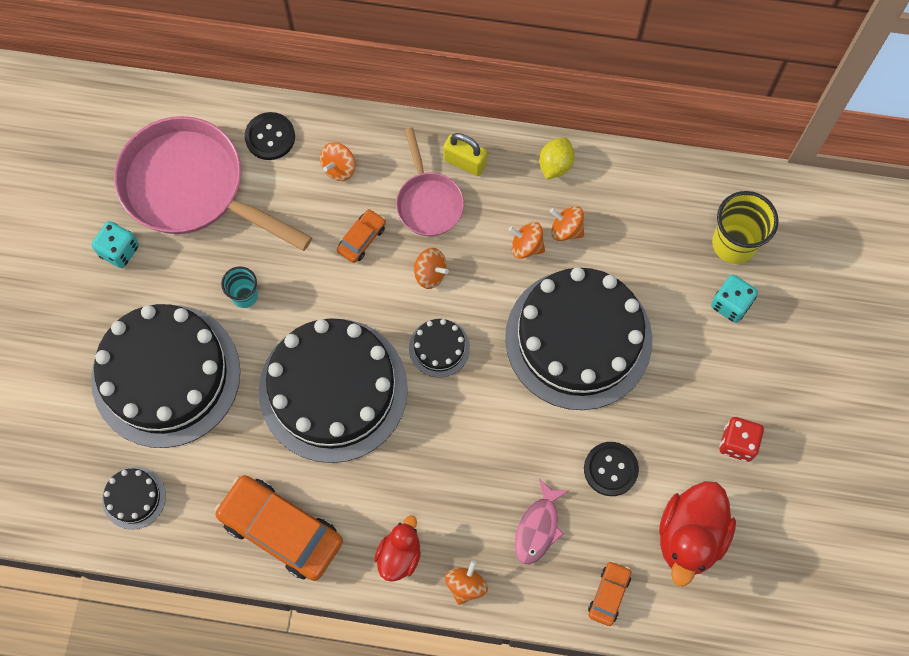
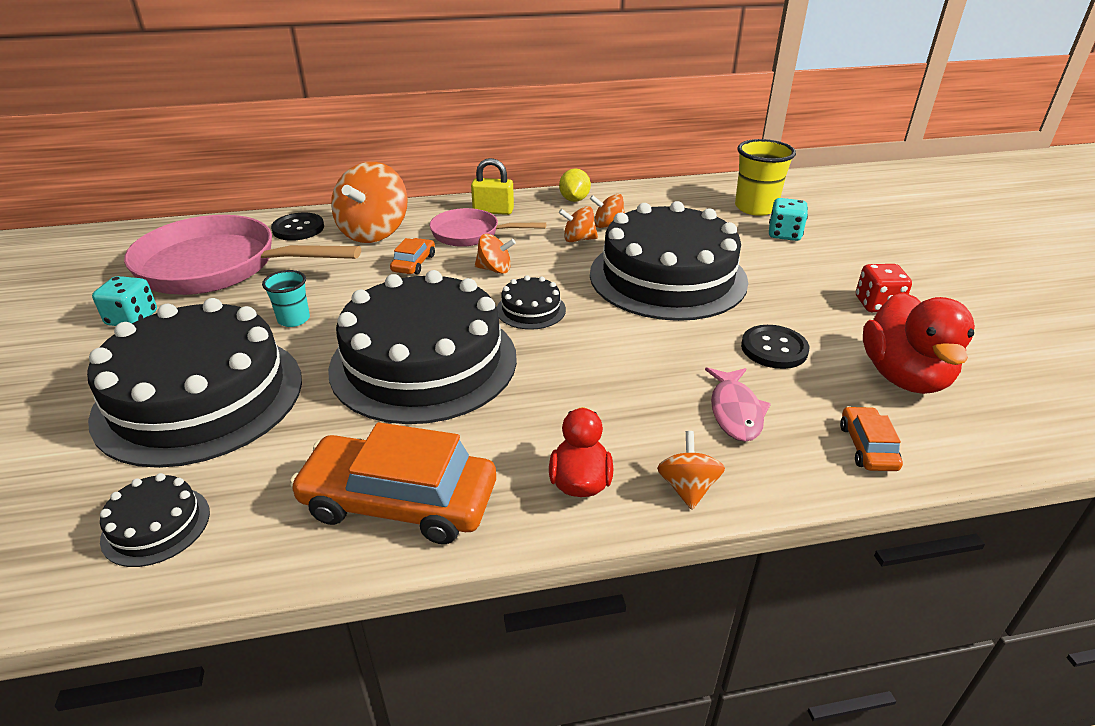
camera: 20 degrees left, 35 degrees down
(339, 168) = (374, 232): orange spinning top -> orange spinning top, size x1.98
(428, 202) = (471, 234): pink pan -> pink pan turned 135 degrees clockwise

